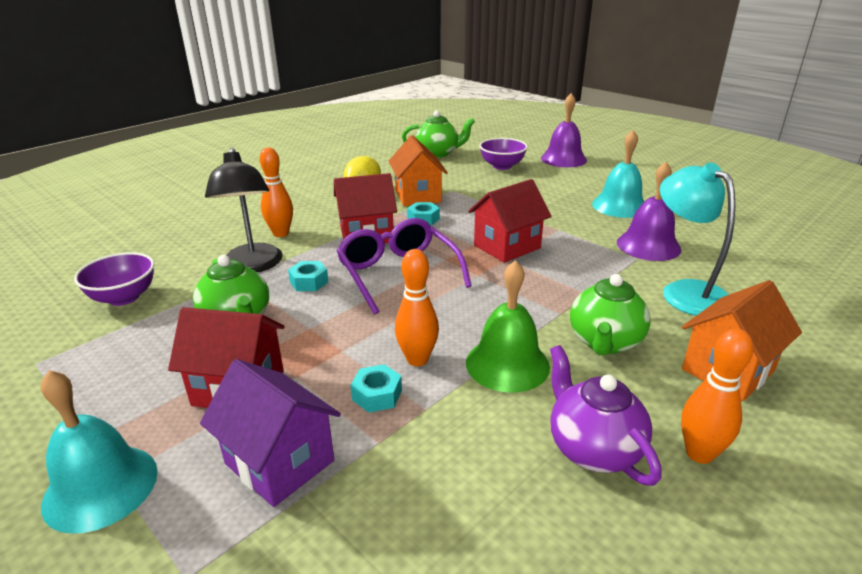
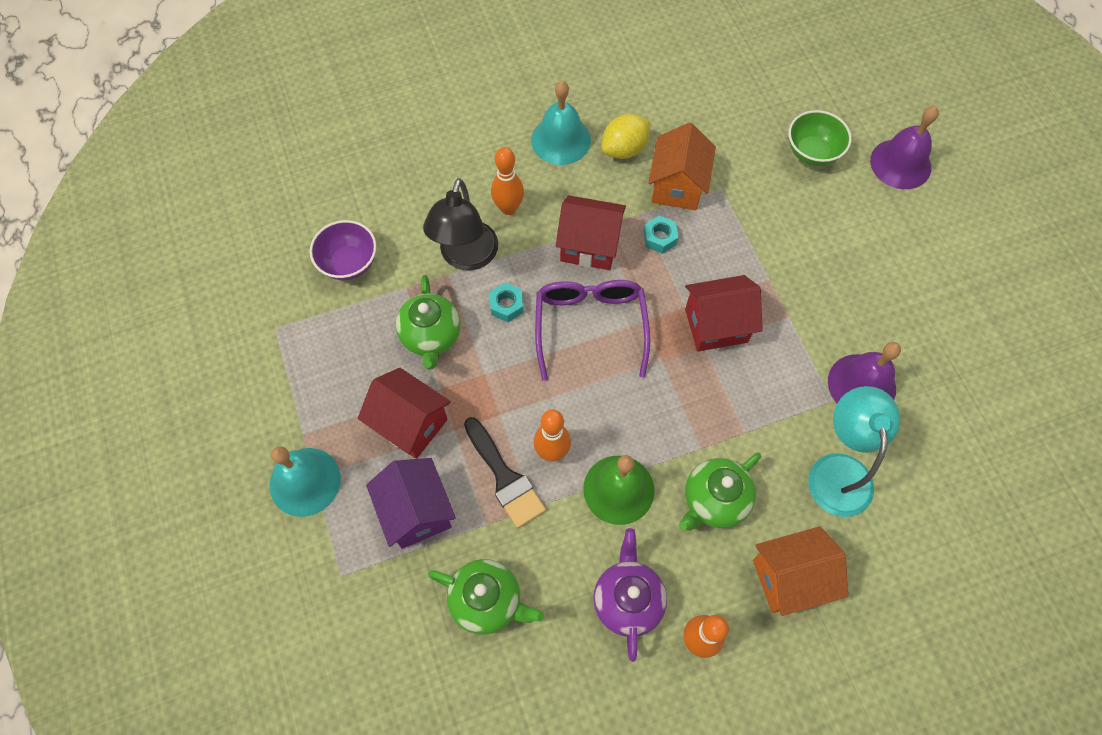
camera: 25 degrees right, 35 degrees up
(377, 395) = (505, 477): turquoise nut -> black brush
(438, 153) = (752, 88): green teapot -> green teapot (487, 601)
(502, 166) = (812, 152): purple bowl -> green bowl
(619, 206) = (889, 299): turquoise bell -> turquoise bell (561, 140)

